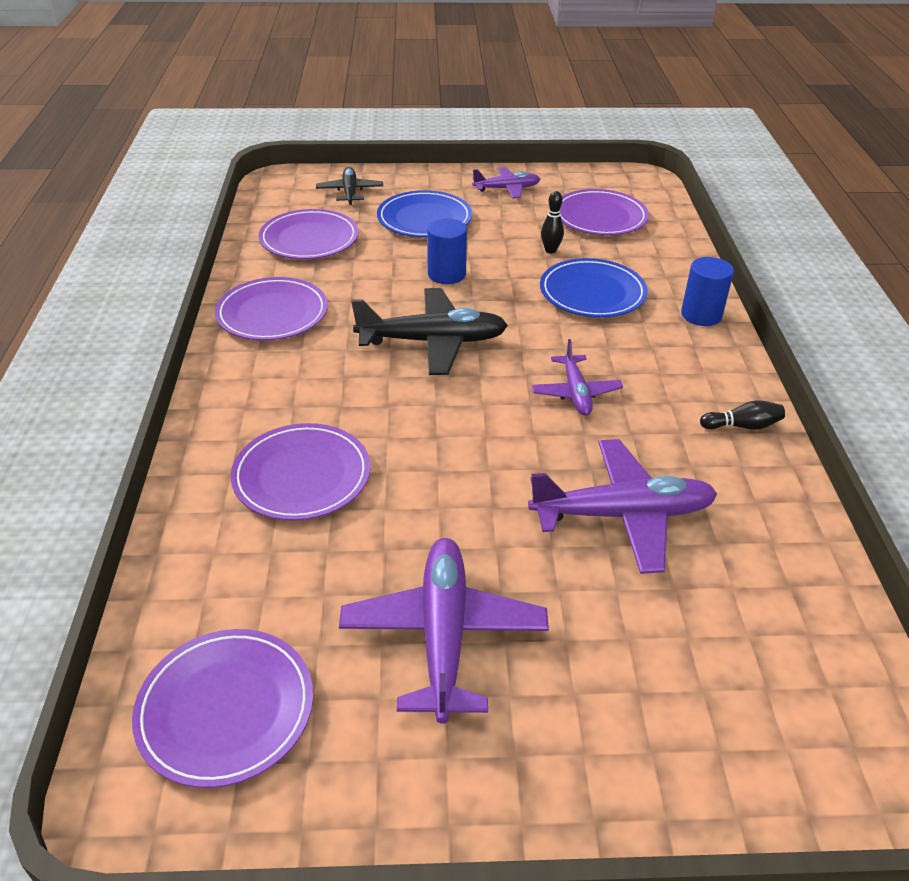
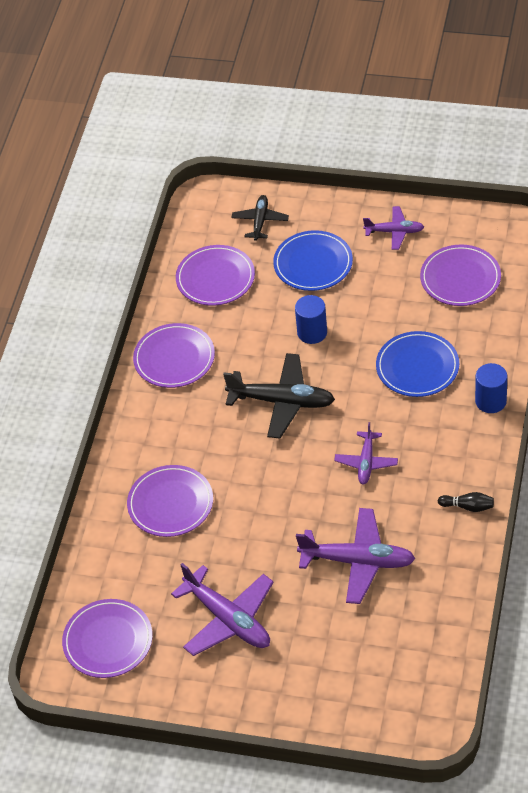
camera: 20 degrees right, 10 degrees up
(444, 634) = (228, 619): purple plane -> purple plane turned 120 degrees clockwise
(550, 250) = (403, 315): black bowling pin -> none

